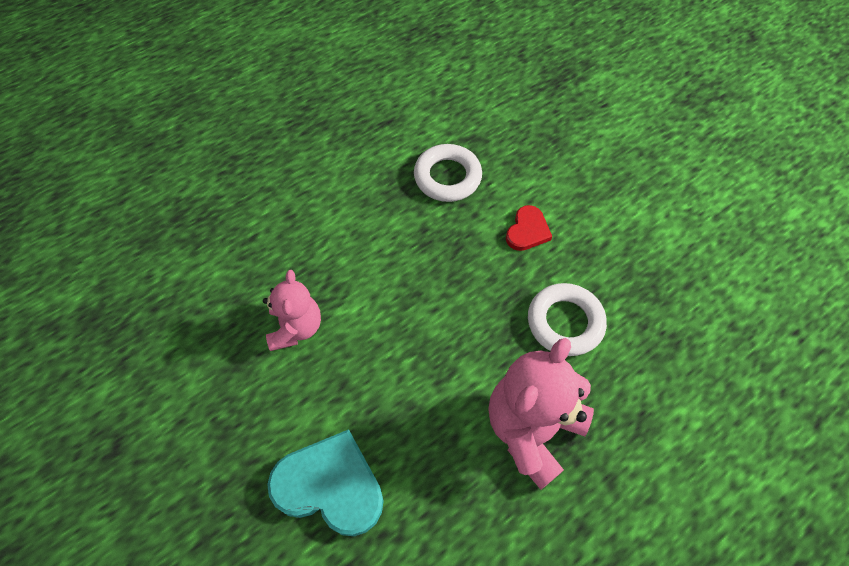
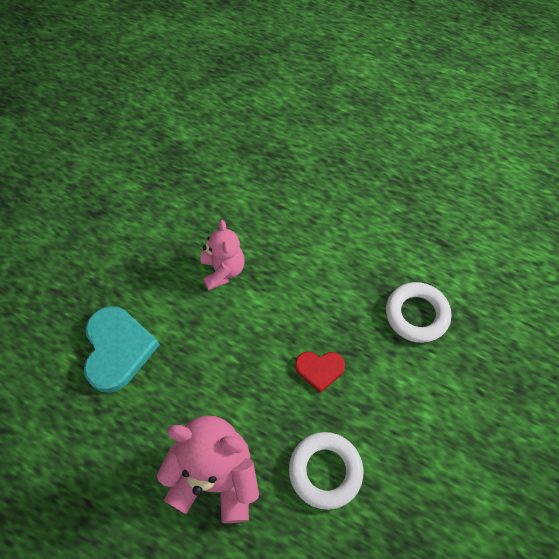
camera: 65 degrees right, 0 degrees up
(296, 328) = (223, 271): pink teddy bear -> pink teddy bear turned 75 degrees counterclockwise
(527, 231) = (400, 403): red heart -> red heart (319, 369)

